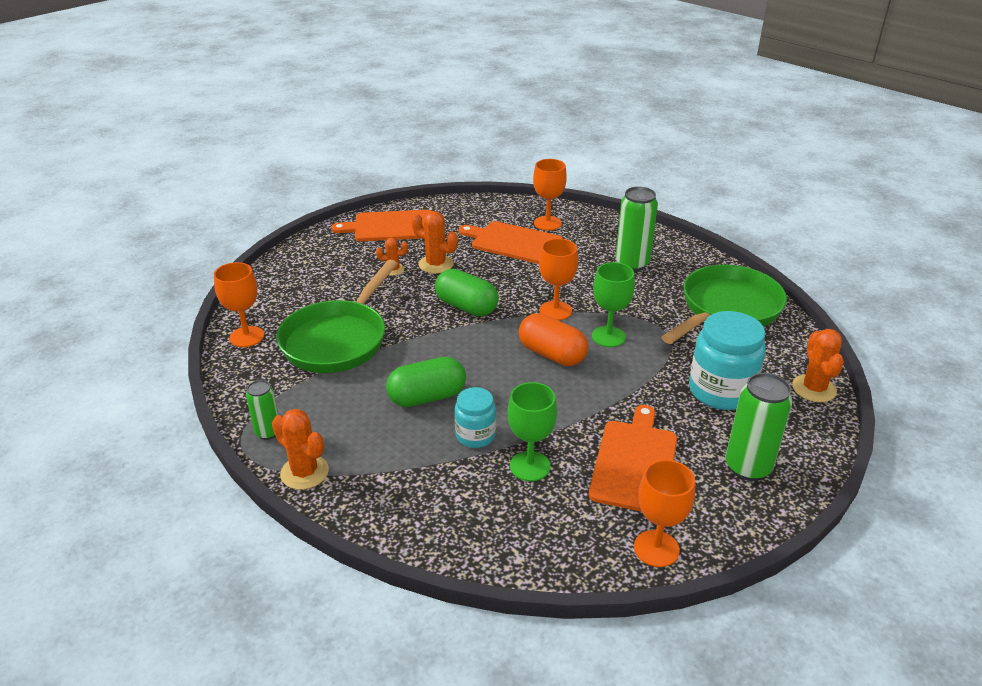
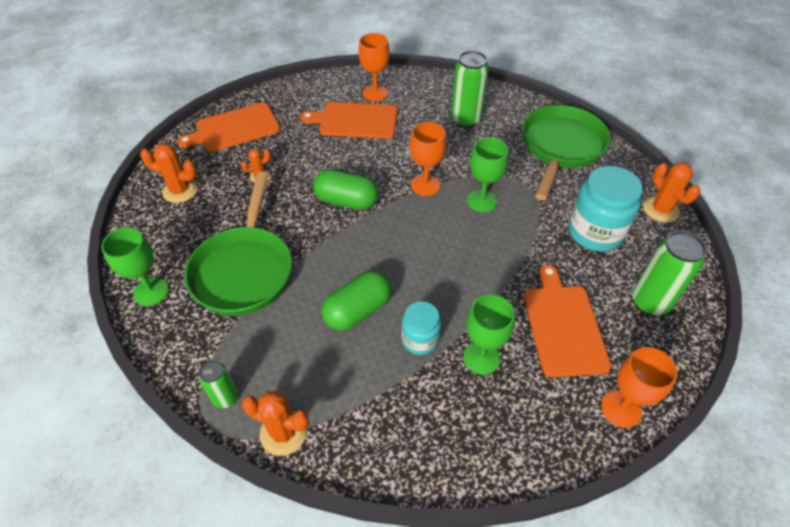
camera: 20 degrees left, 15 degrees up
(246, 337) = (151, 291): orange goblet -> green goblet
(436, 264) = (297, 161): orange cactus -> orange cactus (180, 191)
(552, 354) = (444, 232): orange capsule -> none

